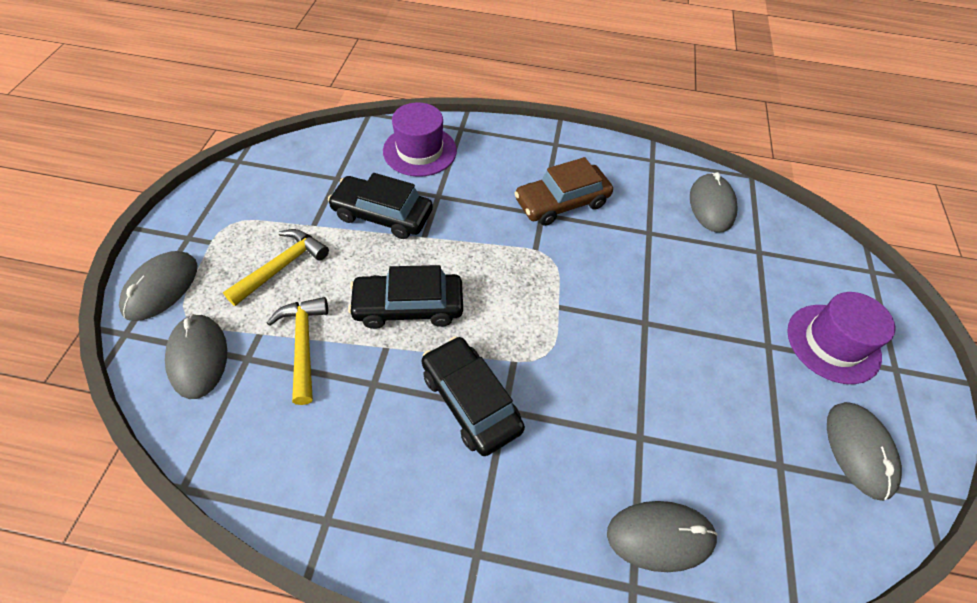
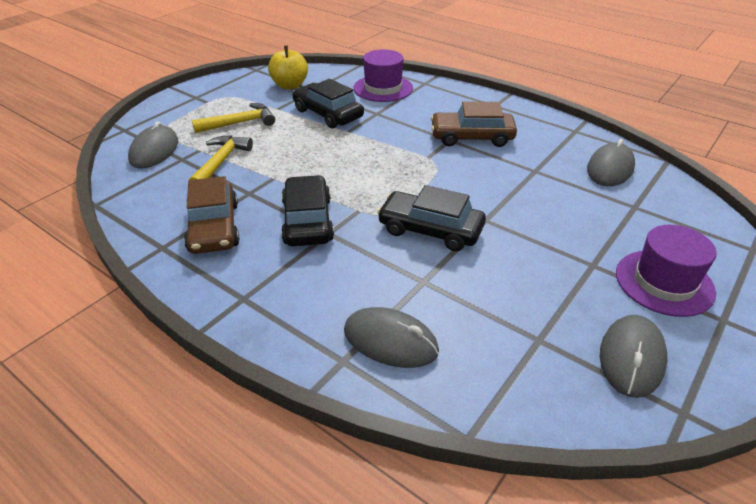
camera: 30 degrees right, 15 degrees down
(161, 287) = (161, 115): grey mouse -> none
(303, 179) = (290, 86): none -> yellow apple
(369, 459) = (214, 227): none -> brown car
(408, 306) = (306, 162): black car -> black car (430, 229)

